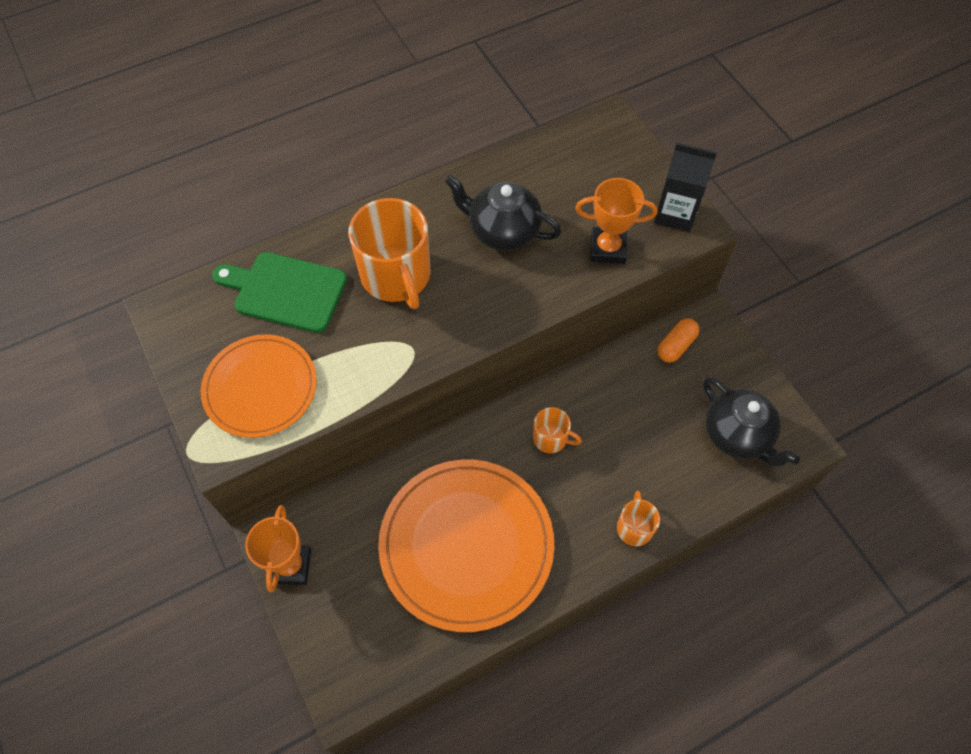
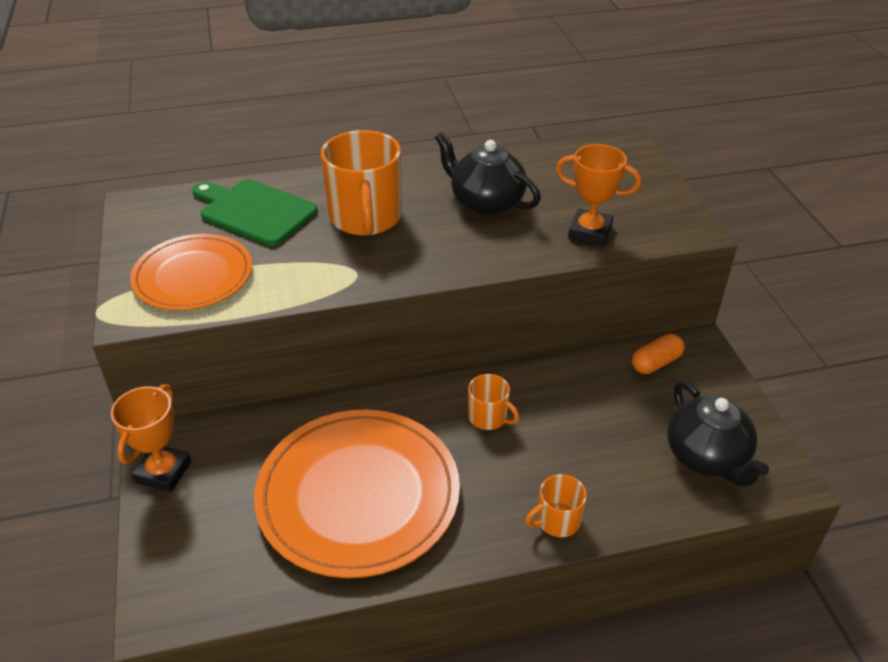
camera: 15 degrees right, 20 degrees down
(634, 527) = (557, 520): orange mug -> orange mug turned 135 degrees counterclockwise
(675, 214) = (671, 217): black carton -> none

